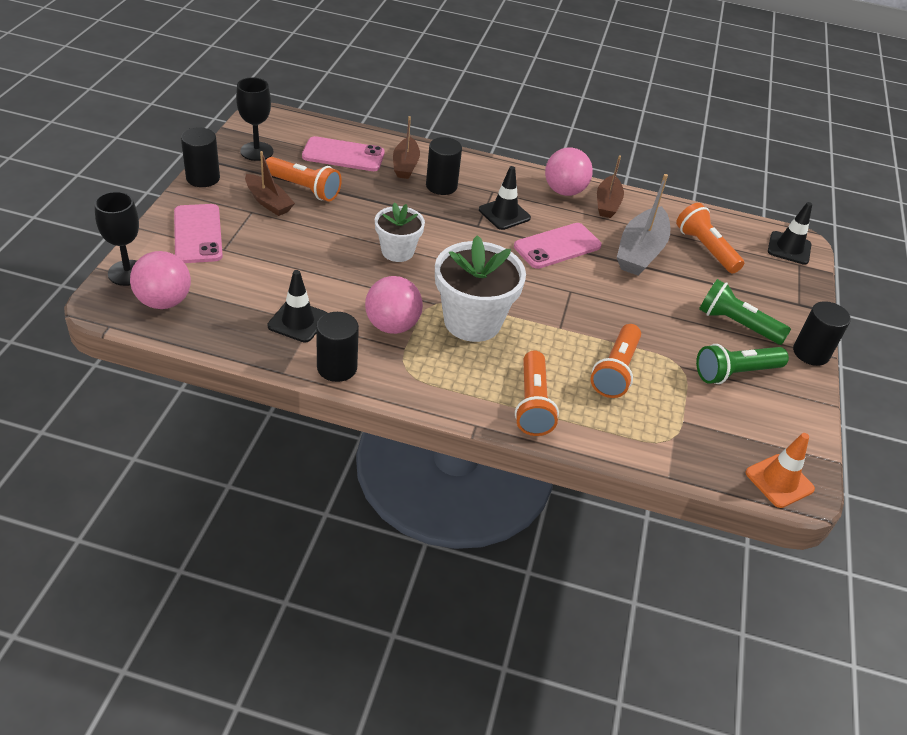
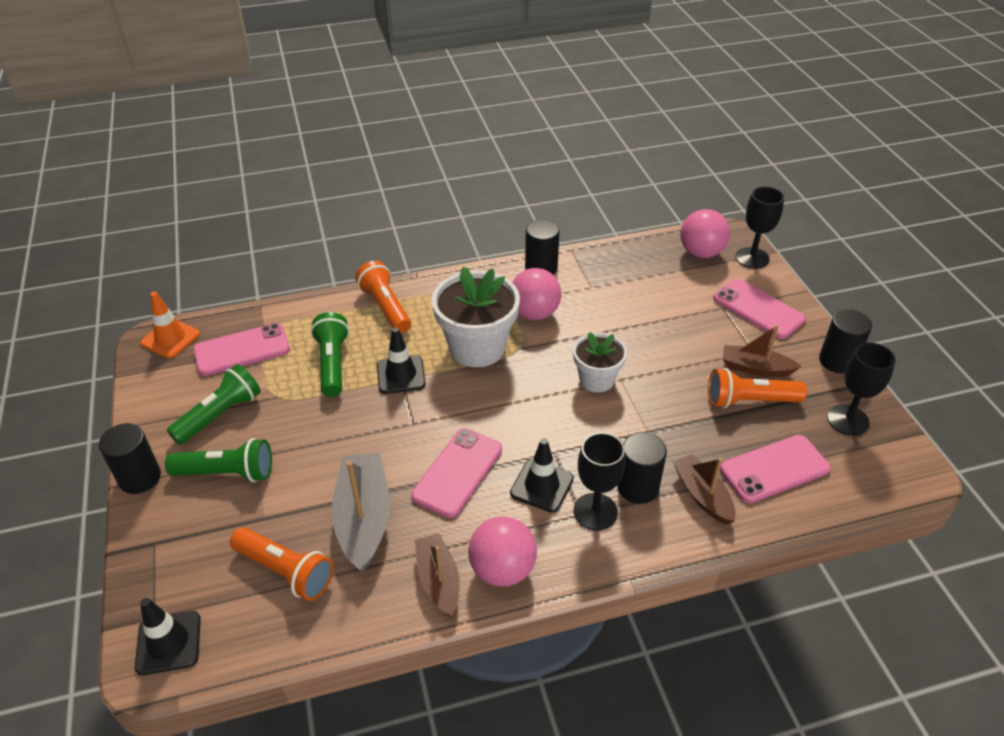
camera: 155 degrees right, 0 degrees up
(298, 321) = (601, 283): black traffic cone -> black traffic cone (401, 375)
(482, 188) = (595, 511): none -> black goblet
(615, 371) = (332, 363): orange flashlight -> green flashlight
(702, 429) = (242, 350): none -> pink phone

